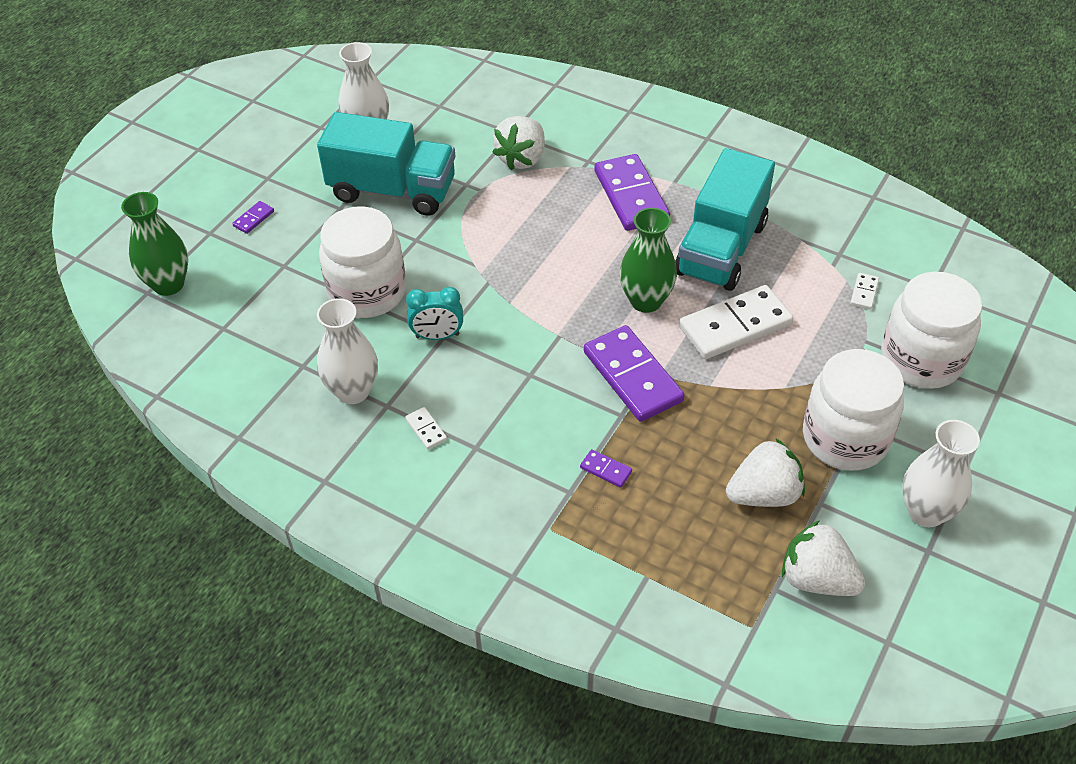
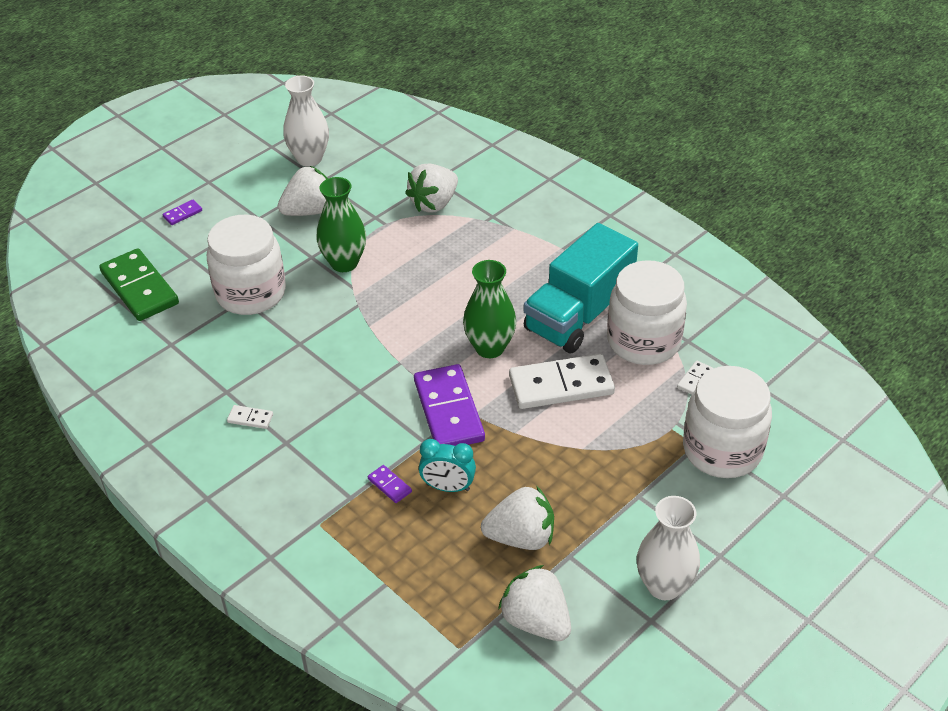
camera: 15 degrees right, 5 degrees down
(168, 284) = (90, 255): green vase -> green vase (344, 263)
(241, 310) = (140, 288): none -> green domino
(353, 391) = (203, 374): white vase -> none
(392, 190) = (309, 211): turquoise truck -> white strawberry
(426, 430) = (250, 418): white domino -> white domino turned 60 degrees counterclockwise
(437, 336) = (294, 342): turquoise clock -> turquoise clock (448, 487)
(631, 196) = (517, 253): purple domino -> none
(845, 438) = (618, 505): white jar -> white jar (643, 341)

